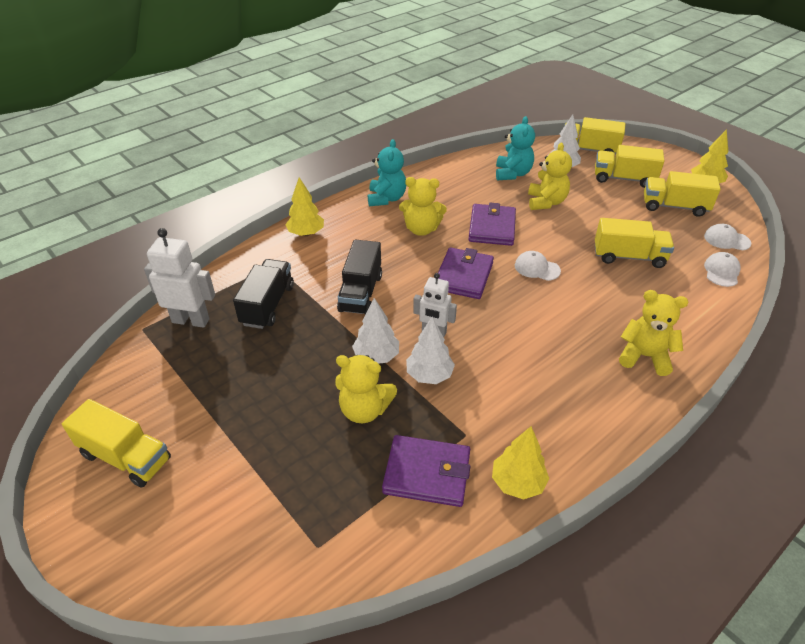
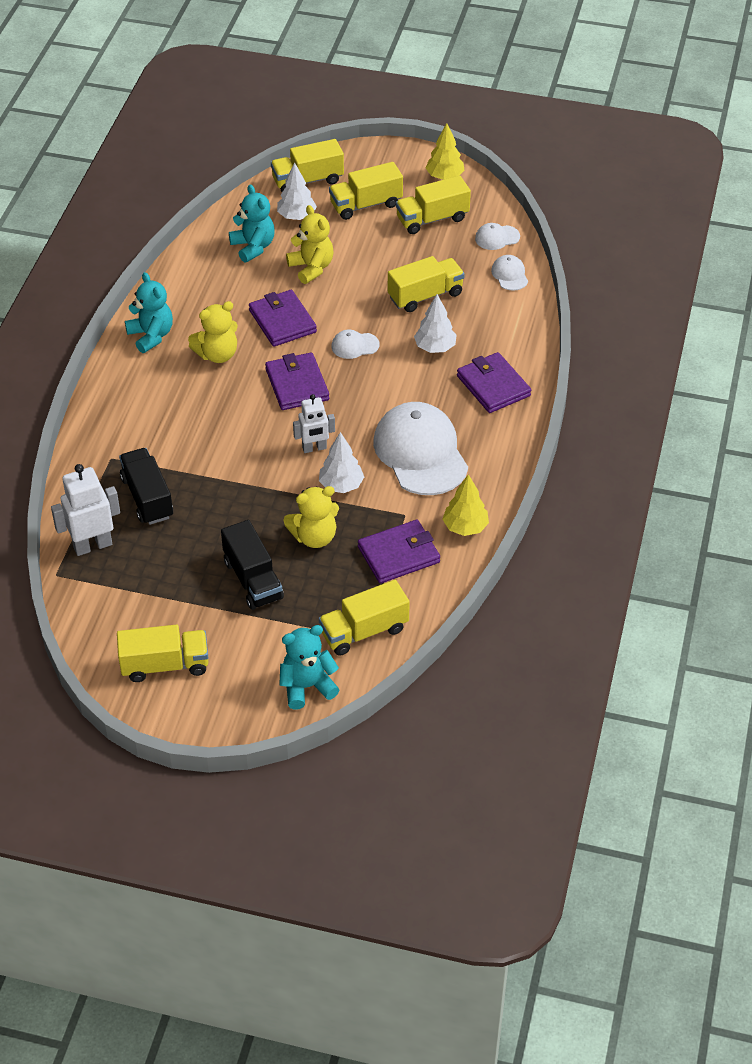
camera: 35 degrees left, 5 degrees up
(213, 567) = (307, 686): none -> turquoise teddy bear
(306, 233) = (108, 412): yellow tree -> none
(323, 539) = (364, 631): none -> yellow truck
(361, 293) = (220, 445): black truck -> black truck (253, 579)
(376, 356) = (286, 492): white tree -> white tree (435, 347)
(527, 383) = (420, 452): none -> white cap
(644, 356) = (493, 386): yellow teddy bear -> purple wallet

